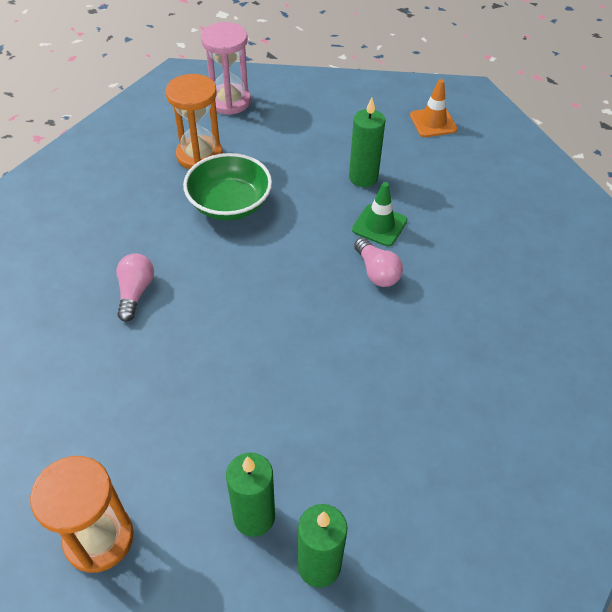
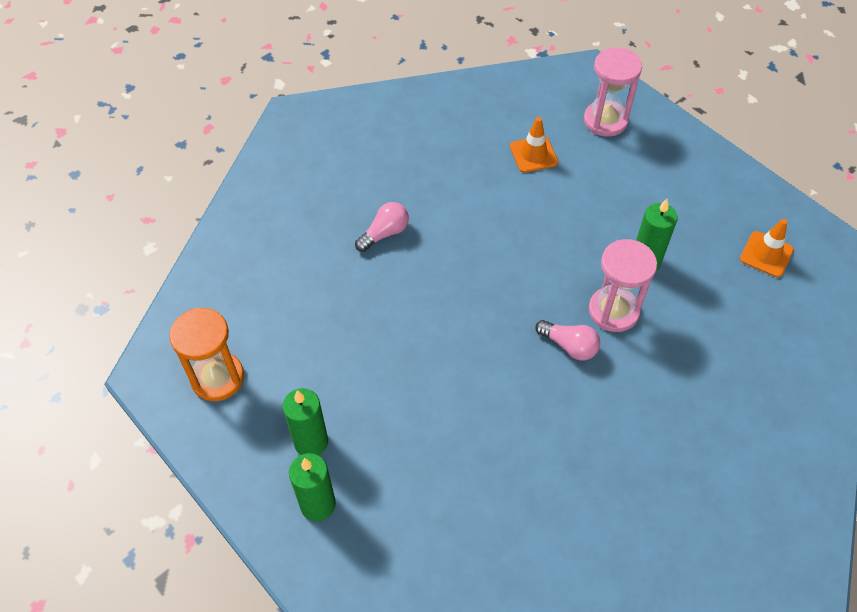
camera: 45 degrees right, 5 degrees up
(199, 155) = (533, 154): orange hourglass -> orange traffic cone
(229, 204) = (515, 211): green bowl -> none
(376, 272) = (569, 346): pink light bulb -> pink light bulb turned 75 degrees counterclockwise
(379, 225) = (613, 311): green traffic cone -> pink hourglass

